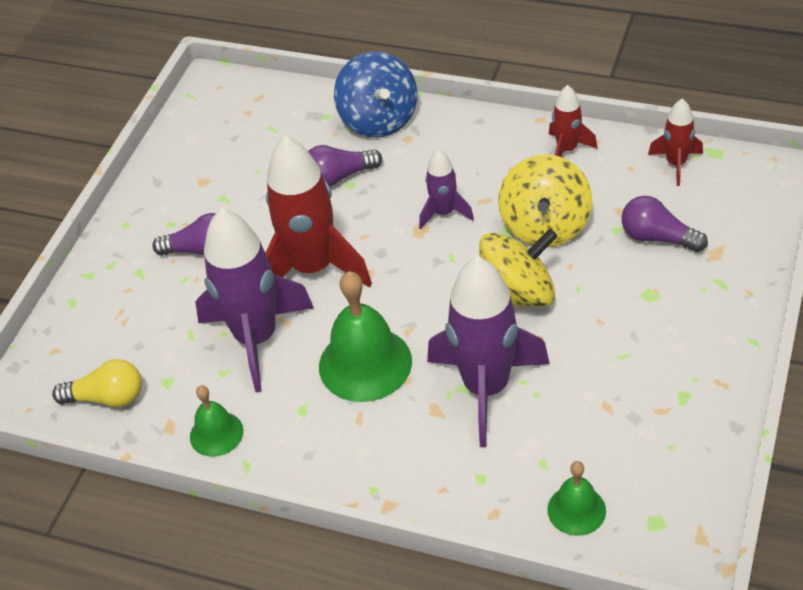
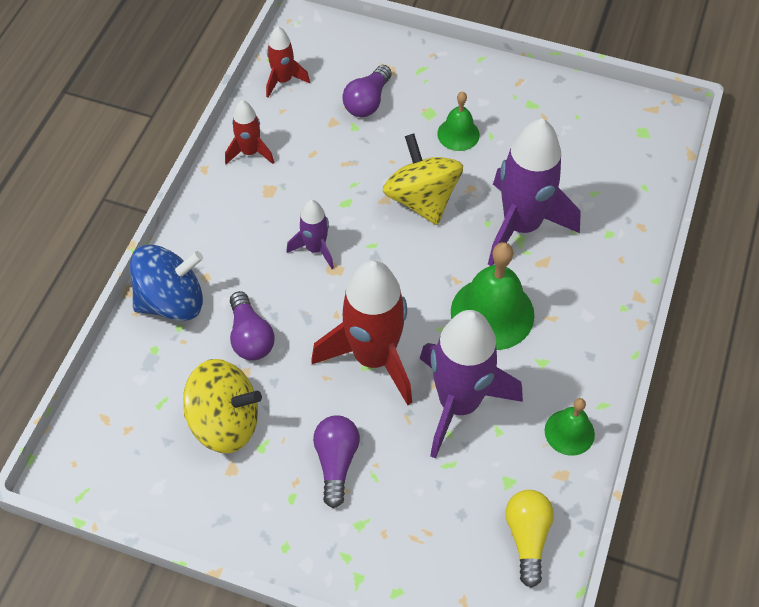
camera: 95 degrees left, 10 degrees up
(545, 226) = (343, 174): yellow spinning top -> yellow spinning top (225, 422)
(576, 510) = (635, 176): green bell -> green bell (458, 134)

